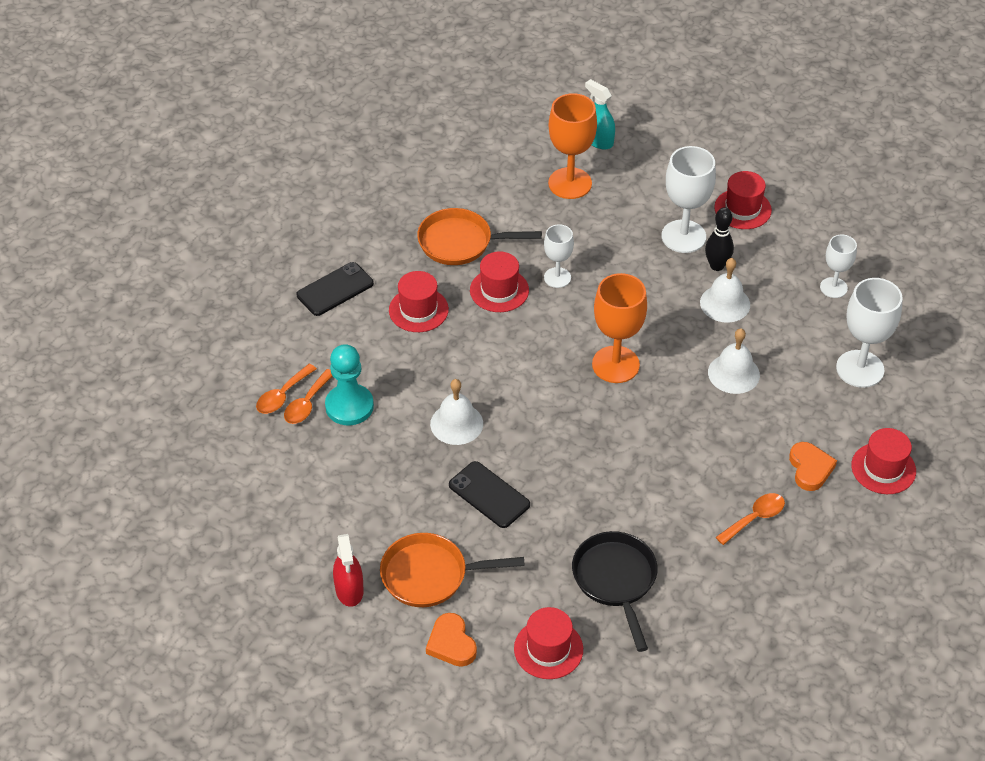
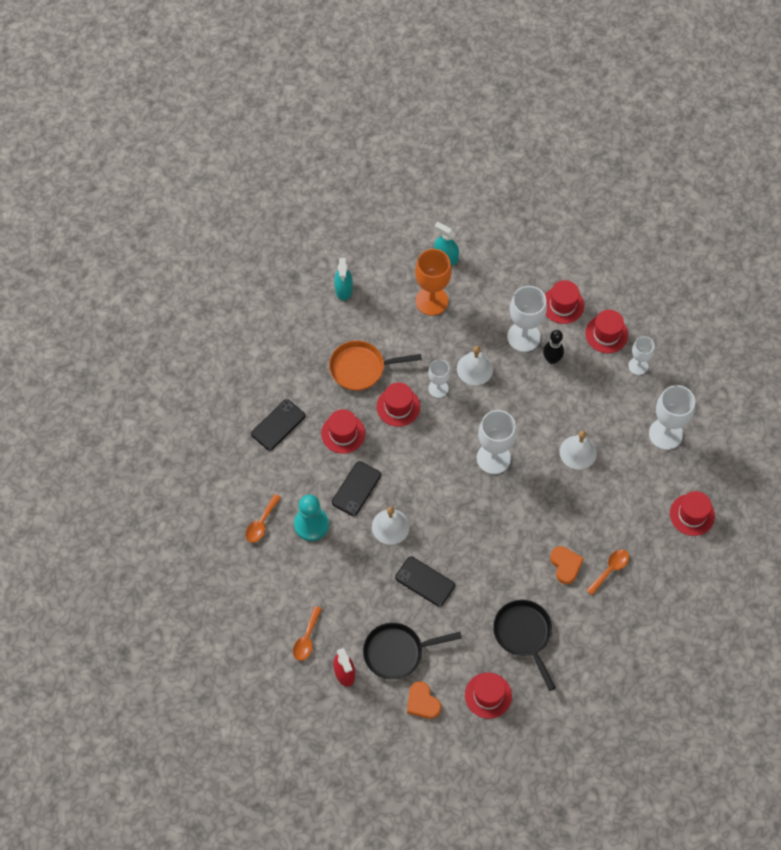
camera: 10 degrees left, 15 degrees up
(307, 404) = (280, 527): orange spoon -> orange spoon (307, 639)
(421, 374) = (356, 489): none -> black phone
(430, 575) = (397, 652): orange pan -> black pan
(458, 157) = (343, 289): none -> turquoise spray bottle
(615, 364) = (493, 458): orange goblet -> white goblet
(725, 303) = (562, 392): white bell -> white bell (474, 369)
(796, 247) = (606, 334): none -> red hat
(810, 468) = (642, 523): orange heart -> orange heart (565, 565)

